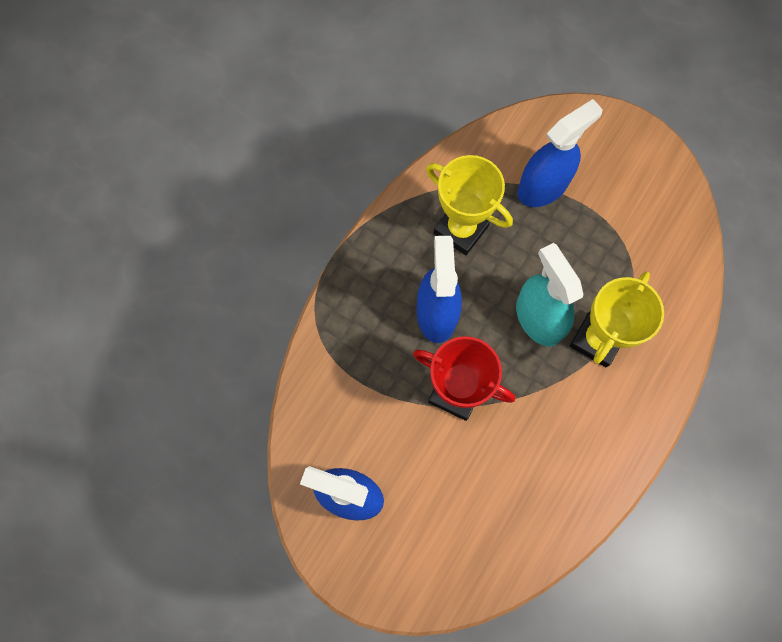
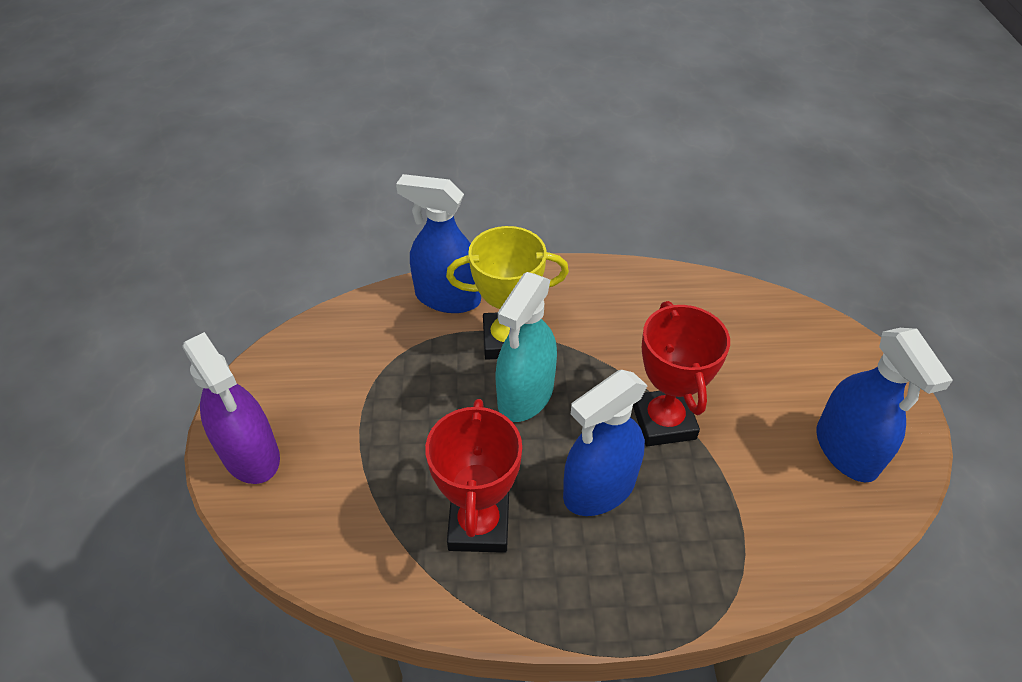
camera: 125 degrees left, 25 degrees down
(461, 229) = (479, 525): yellow trophy -> red trophy
(543, 186) = (362, 472): blue spray bottle -> blue spray bottle (447, 298)
(598, 132) = (251, 455): none -> purple spray bottle

